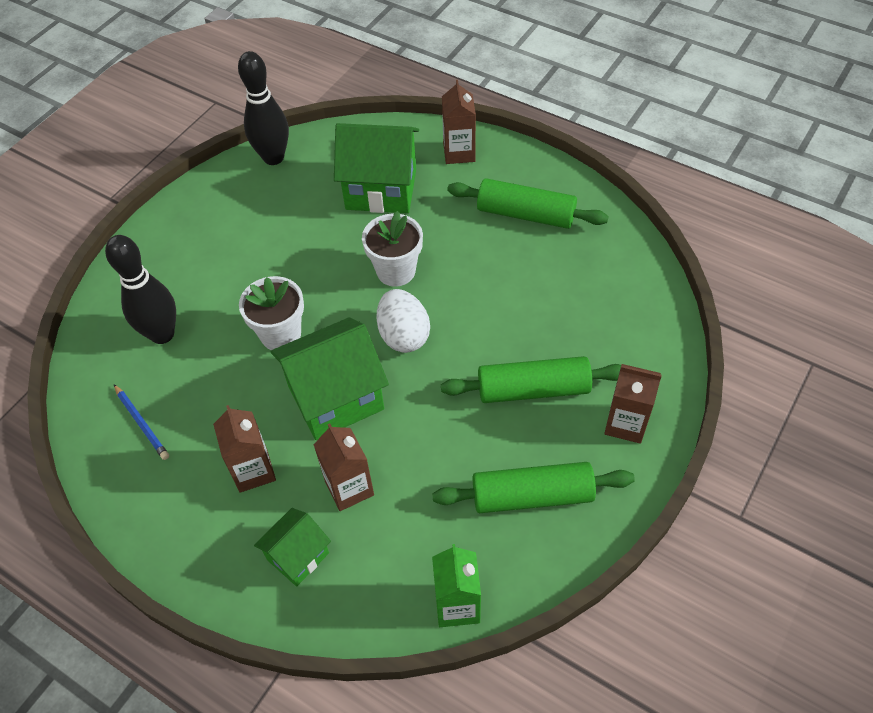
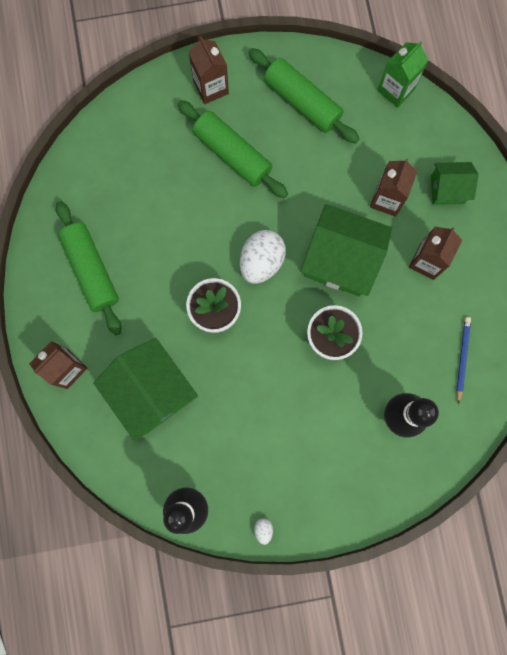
camera: 135 degrees left, 25 degrees up
(202, 187) = (263, 529): none -> white egg

